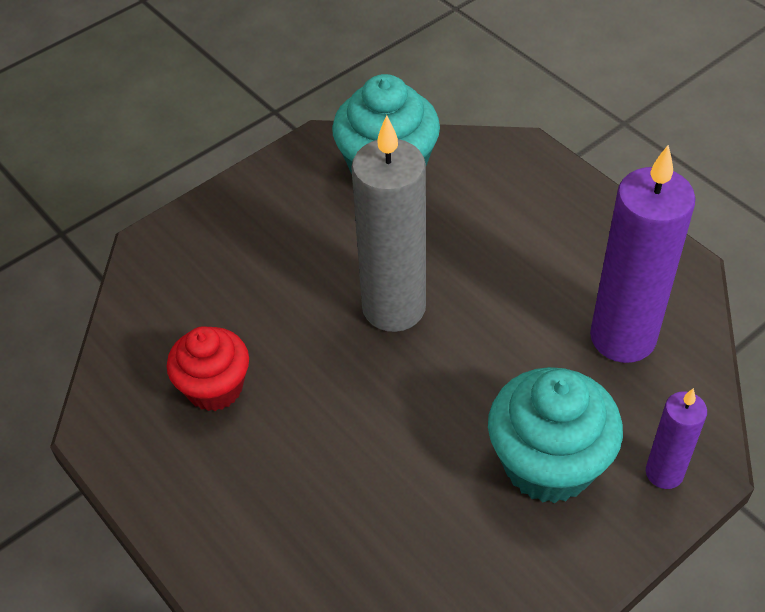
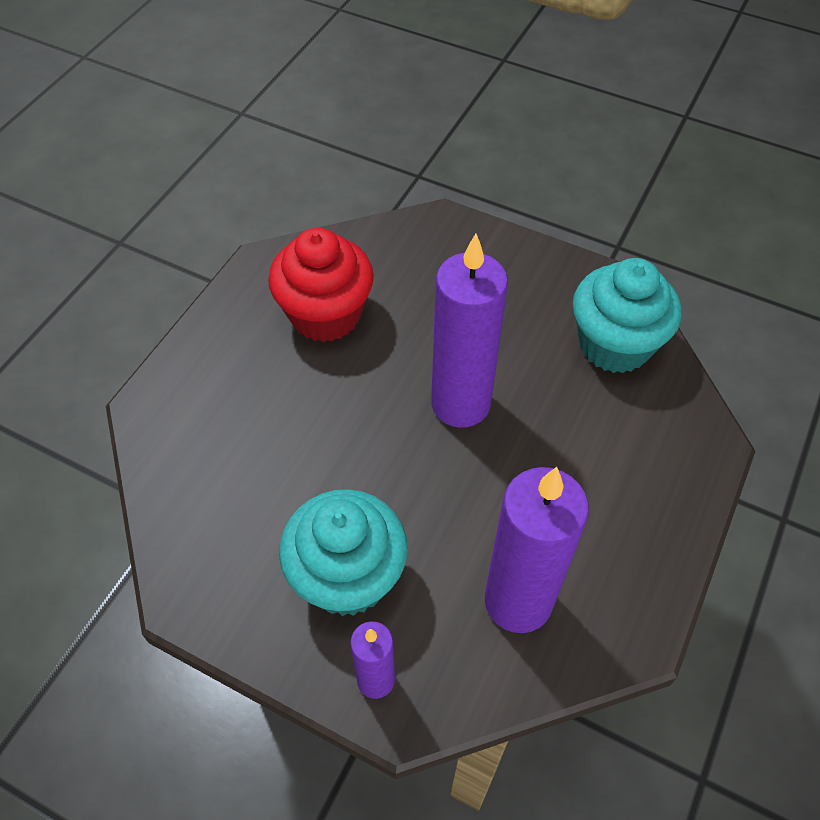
camera: 65 degrees right, 5 degrees up
(215, 388) = (325, 315): red cupcake -> red cupcake, size x1.50
(394, 307) = (460, 404): grey candle -> purple candle

